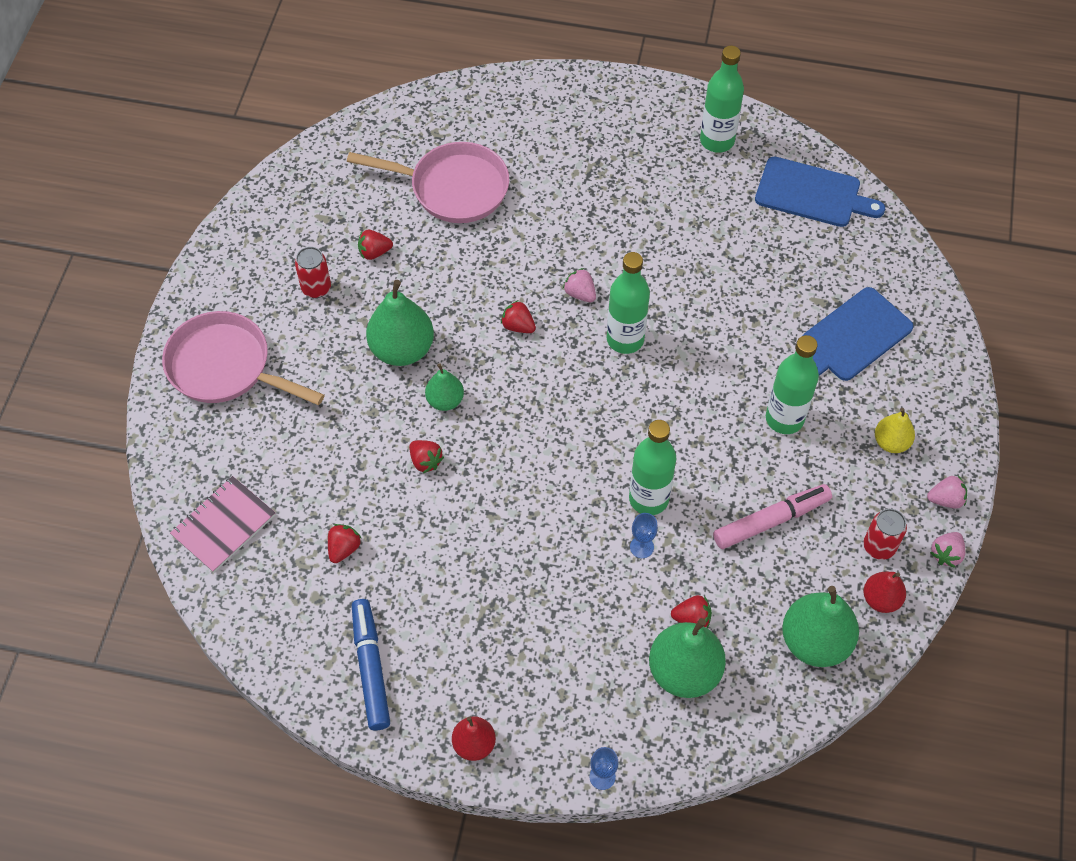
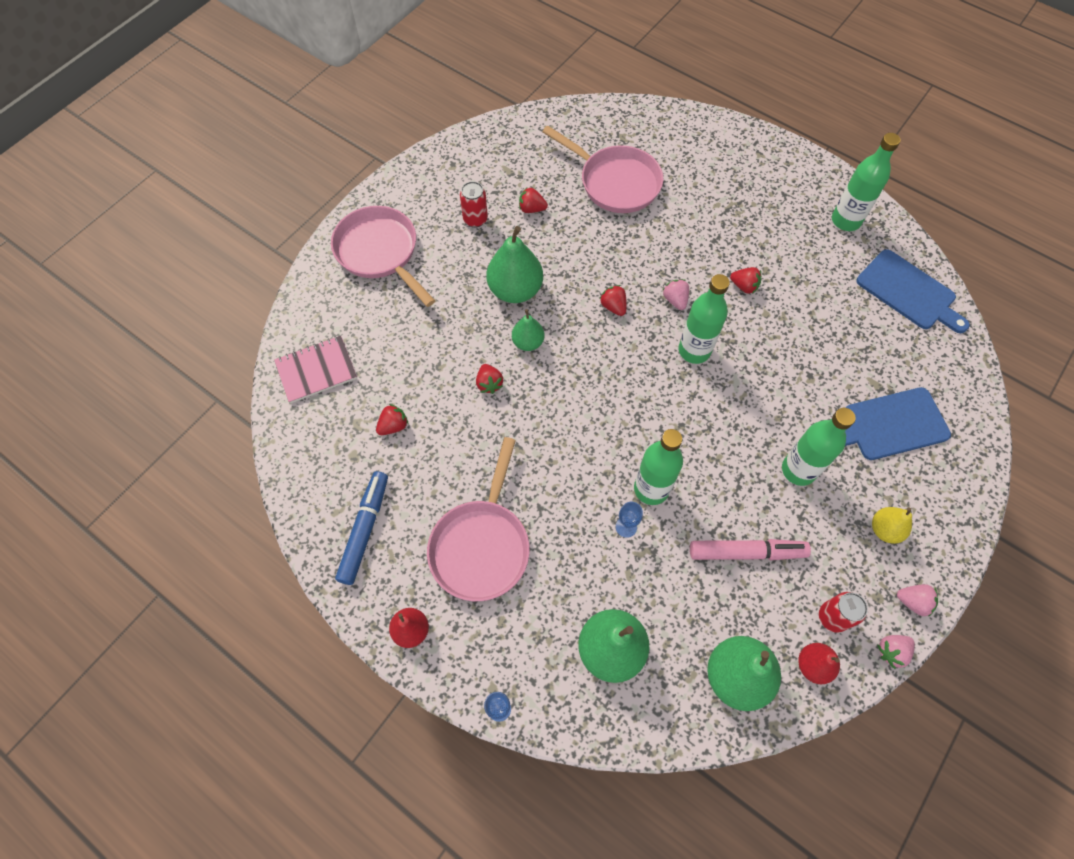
camera: 25 degrees right, 5 degrees up
(503, 629) = (481, 545): none -> pink pan
(692, 618) = (639, 607): red strawberry -> red strawberry (744, 286)

